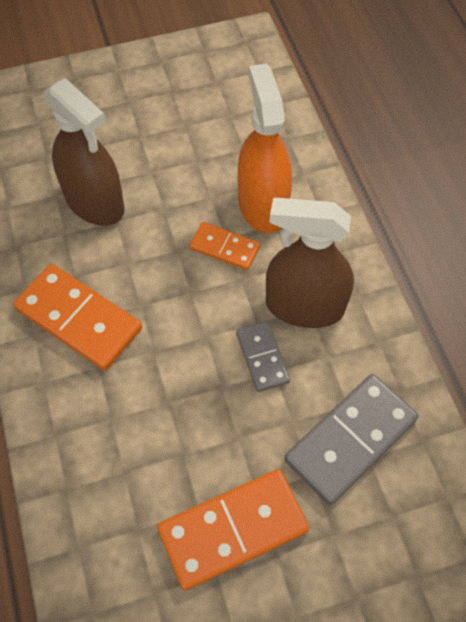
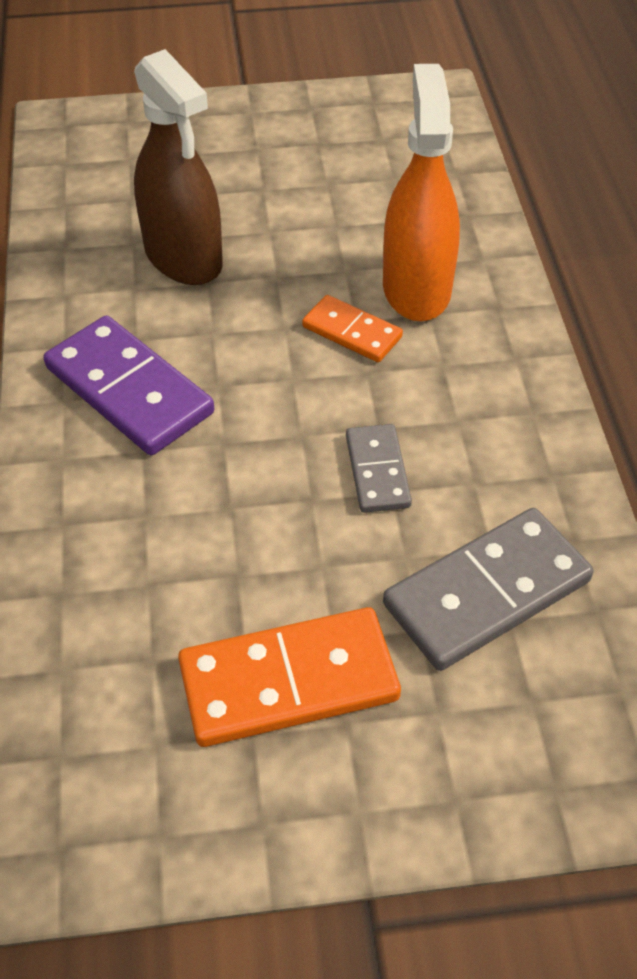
camera: 10 degrees right, 10 degrees down
(78, 319) = (128, 390): orange domino -> purple domino
(304, 306) = (451, 417): brown spray bottle -> none

